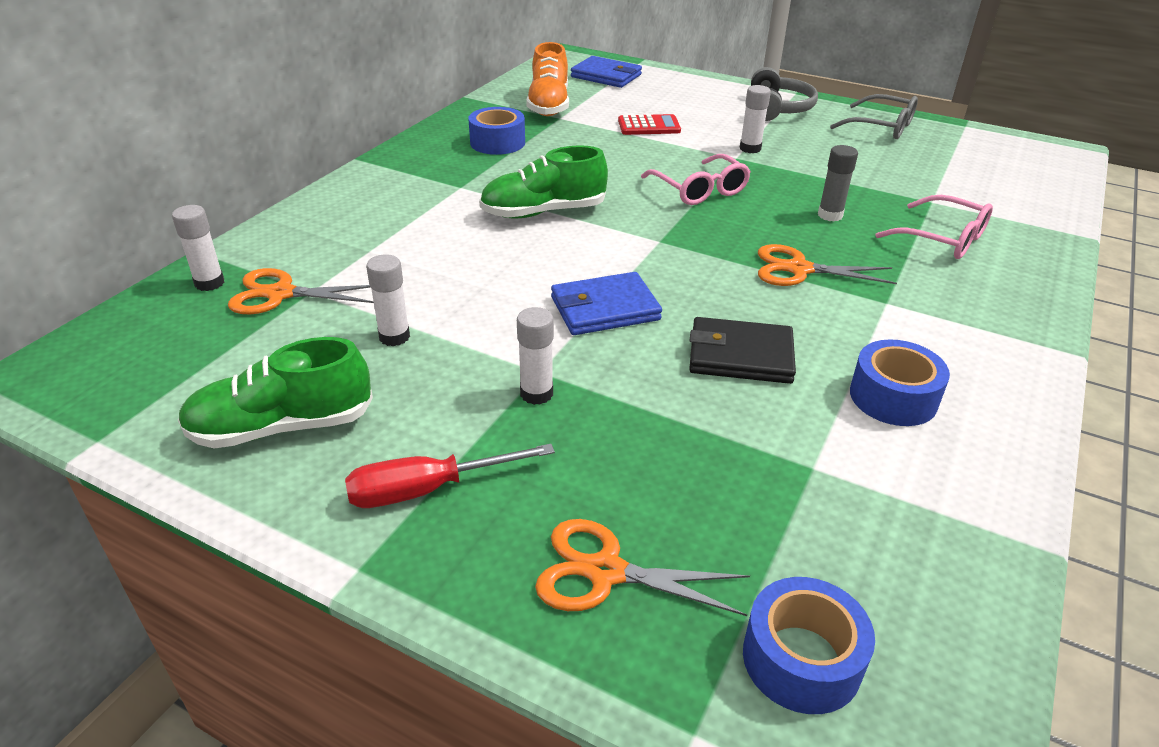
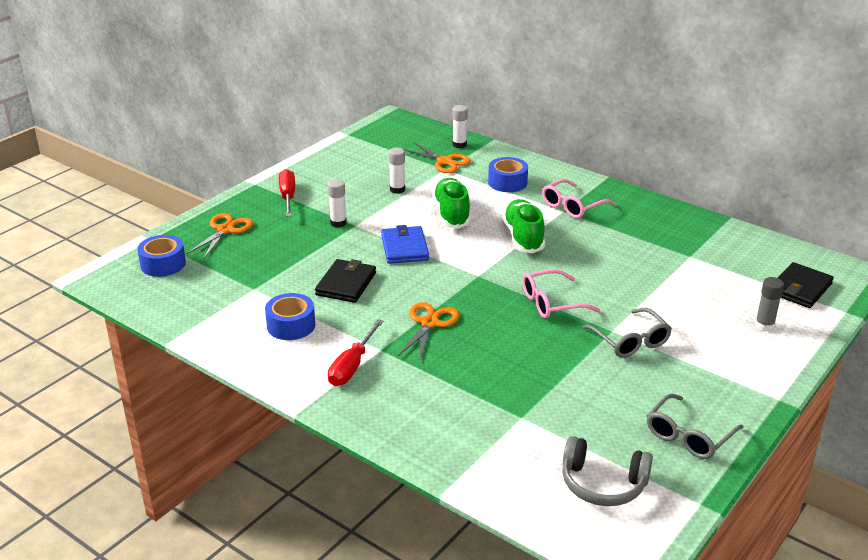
camera: 100 degrees right, 5 degrees down
(280, 294) = (444, 162): orange scissors -> orange scissors turned 120 degrees clockwise
(282, 427) = (340, 167): green shoe -> green shoe (451, 214)
(497, 142) = (636, 227): blue tape -> blue tape (507, 182)
(549, 105) = (717, 253): orange shoe -> none
(606, 76) = (800, 288): blue wallet -> black wallet
(649, 126) = (676, 296): red calculator -> none
(750, 148) = (630, 341): white glue stick -> grey glasses
(777, 109) = (729, 377): grey headphones -> grey headphones (603, 484)
(830, 215) = (503, 355): grey glue stick -> grey glue stick (764, 326)
(943, 239) = (457, 402): pink glasses -> pink glasses (572, 206)
(943, 322) = (352, 366): none -> red screwdriver

